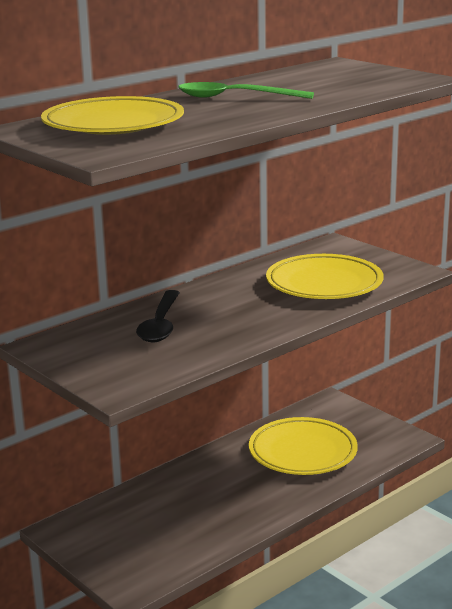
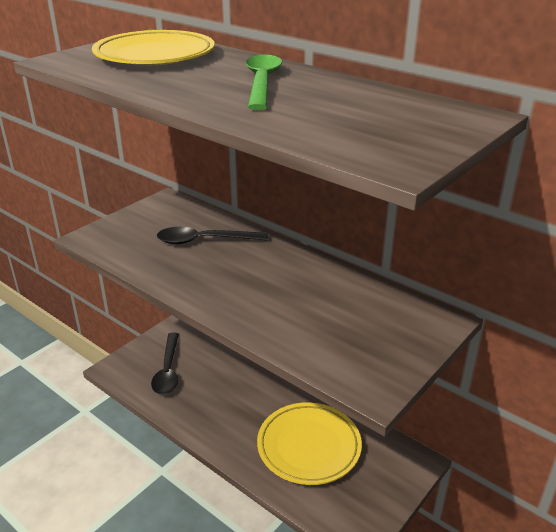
camera: 80 degrees right, 10 degrees up
(152, 540) = (168, 370): none -> black spoon
(324, 284) = (314, 320): yellow plate -> none

